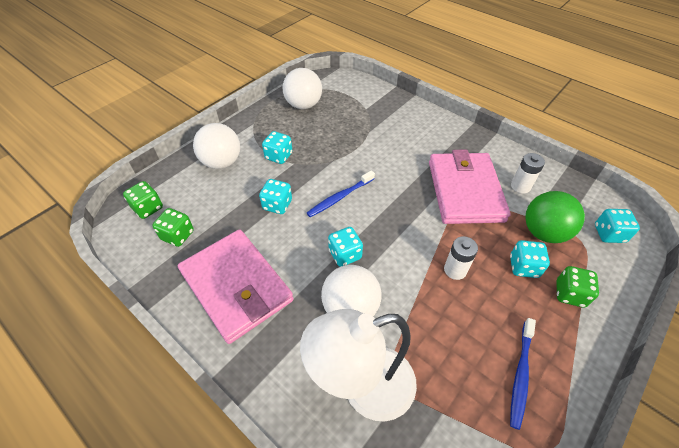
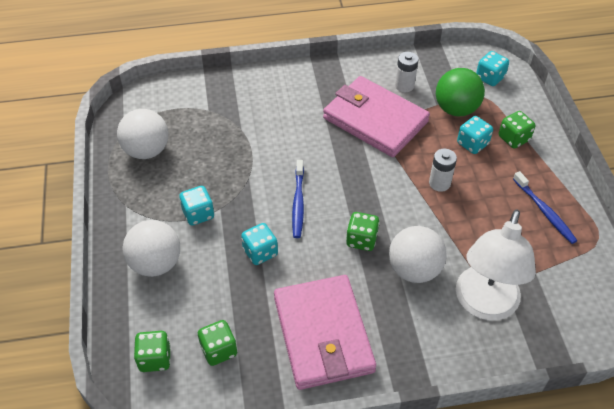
camera: 50 degrees left, 0 degrees up
(236, 286) = (323, 334): pink wallet -> pink wallet turned 75 degrees clockwise
(345, 254) = (361, 240): turquoise dice -> green dice

